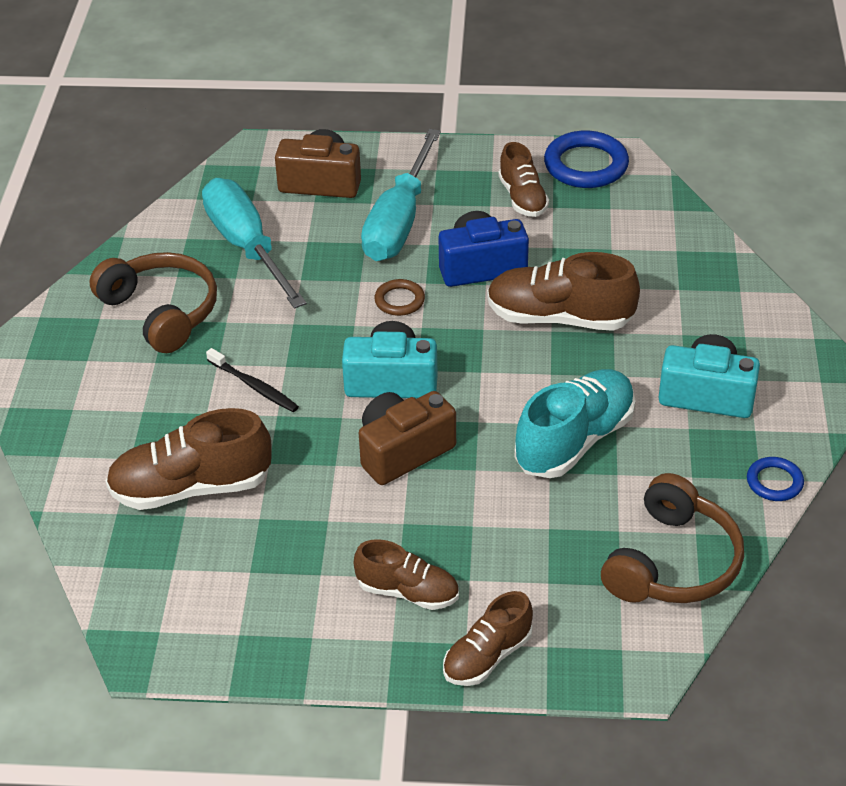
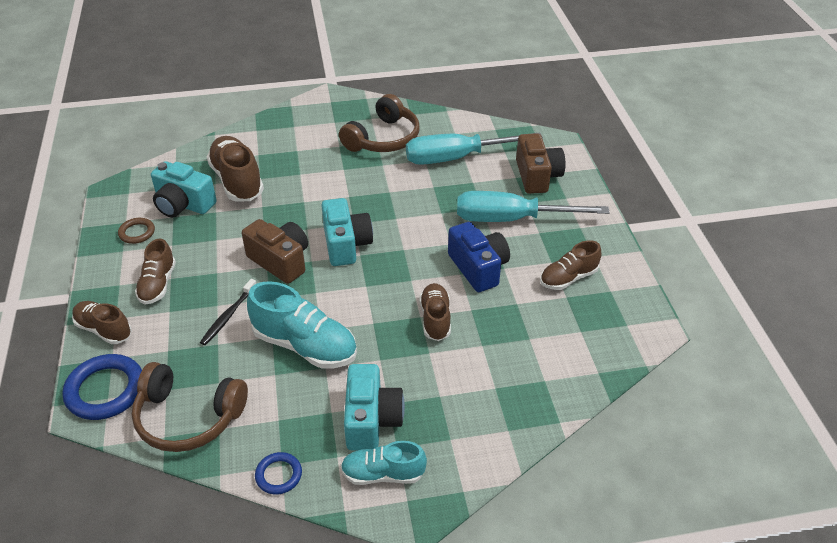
camera: 75 degrees right, 0 degrees up
(224, 557) = (183, 204): none -> turquoise camera
(246, 246) = (456, 158): turquoise screwdriver -> turquoise screwdriver turned 150 degrees counterclockwise
(254, 386) = (326, 187): black toothbrush -> black toothbrush (228, 316)
(399, 300) = (427, 234): brown ring -> brown ring (137, 233)
(559, 318) = (435, 319): brown shoe -> brown shoe, size x0.62
(586, 165) = (629, 309): blue ring -> blue ring (105, 390)
(784, 395) = (383, 474): none -> turquoise shoe

